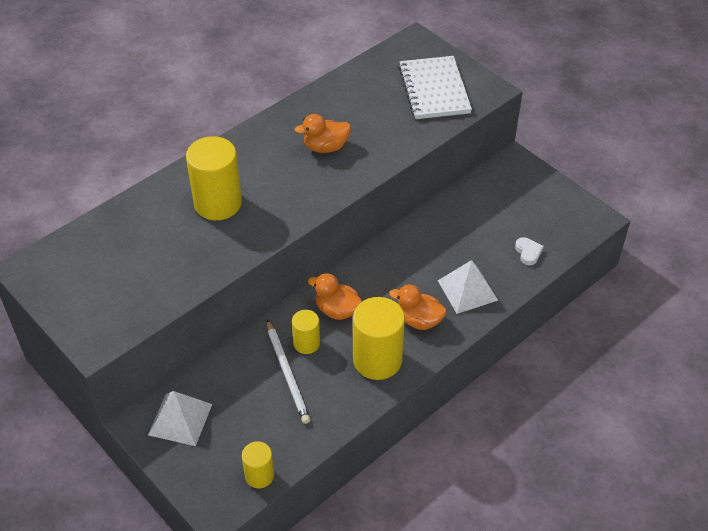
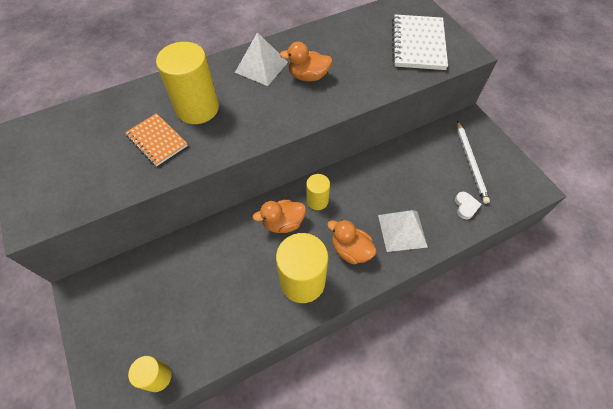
camera: 15 degrees right, 10 degrees up
(180, 419) = (114, 297): white pyramid -> white pyramid (261, 67)
(189, 244) = (157, 140): none -> orange notebook
(287, 373) = (220, 275): white pencil -> white pencil (470, 163)
(306, 343) = (247, 249): yellow cylinder -> yellow cylinder (317, 201)
(337, 310) = (283, 223): orange duck -> orange duck turned 60 degrees counterclockwise

